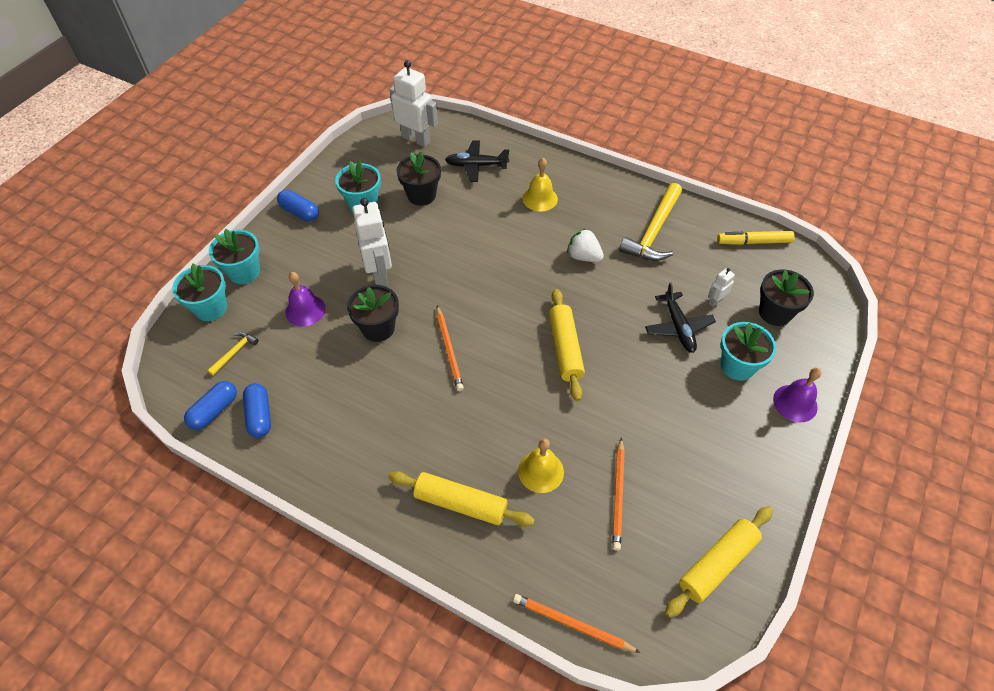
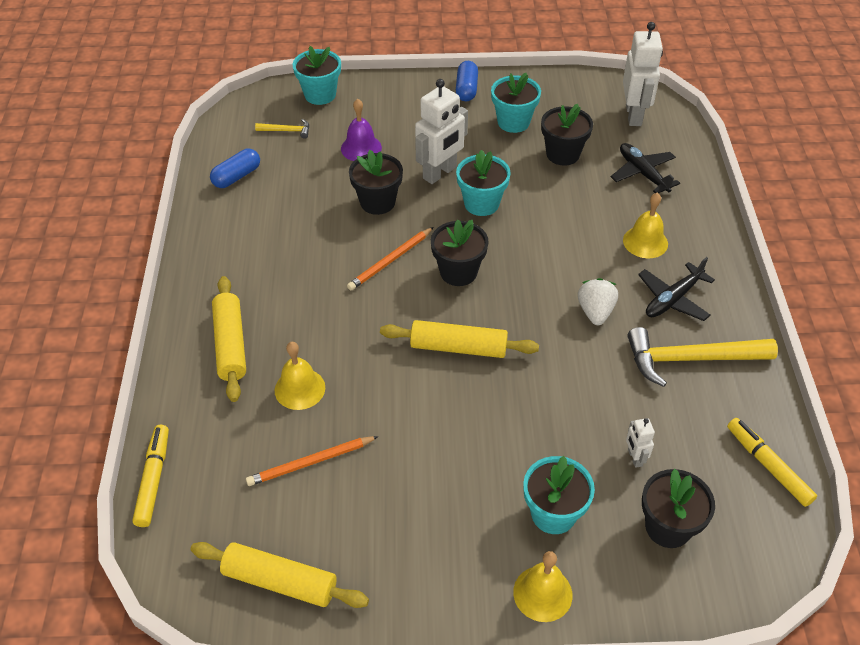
camera: 60 degrees right, 5 degrees down
(214, 411) = (224, 149): blue capsule -> none
(244, 272) = (372, 93): turquoise flower pot -> turquoise flower pot (481, 203)
(492, 313) = (458, 272): none -> black flower pot
(565, 349) = (458, 347): yellow rolling pin -> yellow rolling pin turned 45 degrees clockwise
(572, 624) = (153, 479): orange pencil -> yellow marker
(678, 327) = (565, 435): black plane -> black plane (672, 299)
(715, 301) = (634, 458): white robot -> white robot turned 120 degrees counterclockwise
(795, 403) = (542, 593): purple bell -> yellow bell

